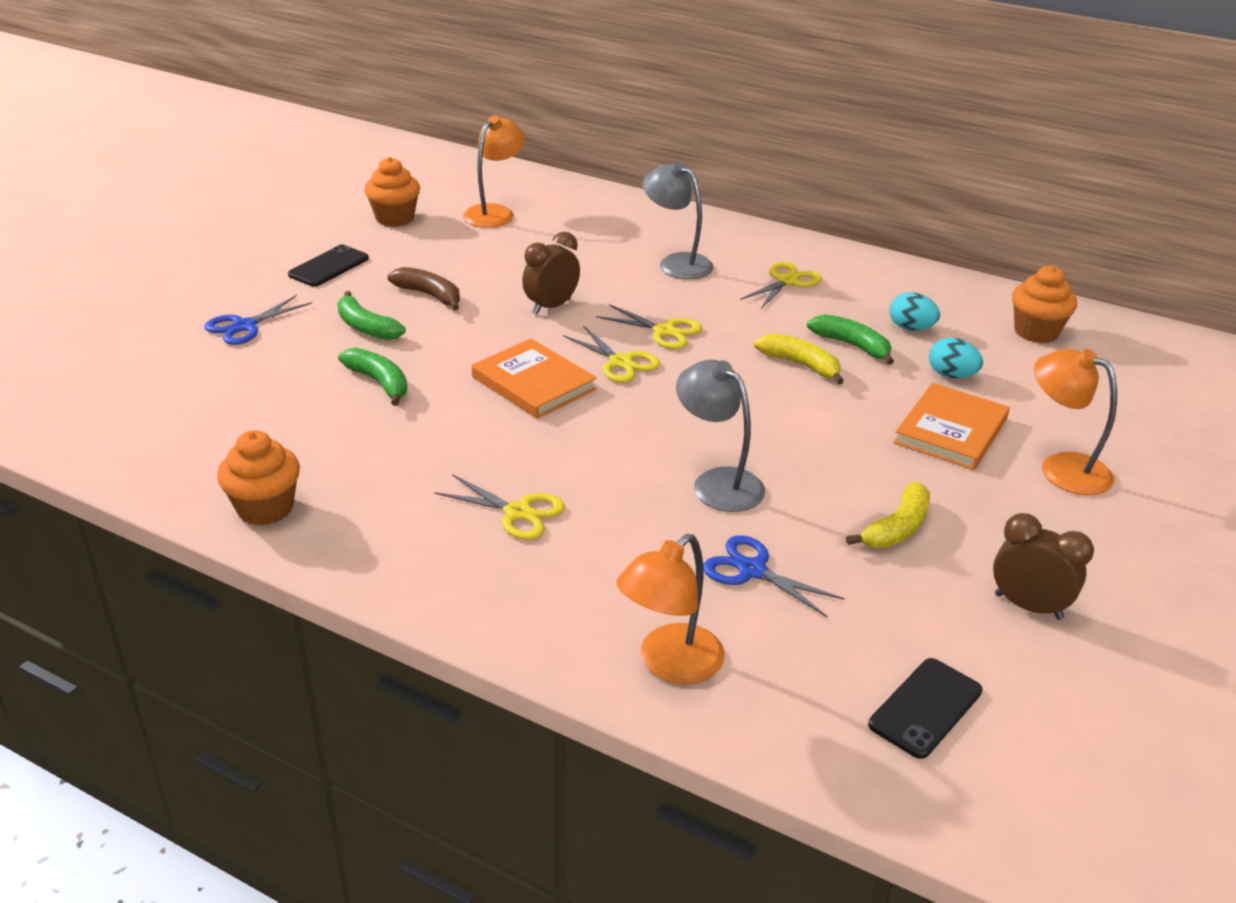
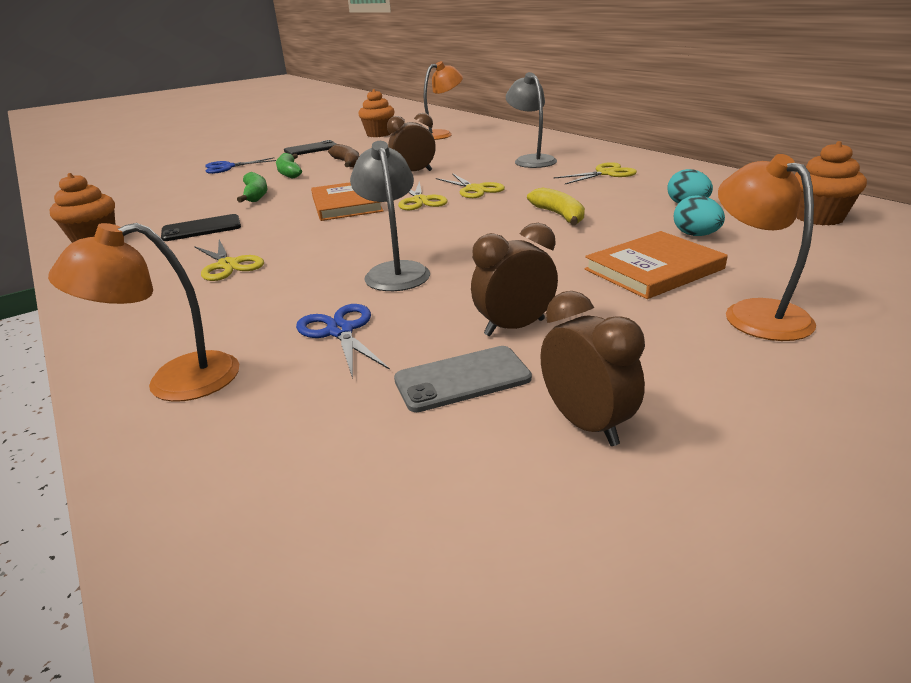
camera: 30 degrees right, 5 degrees down
(852, 345) = (619, 209): green banana -> none
(897, 528) = (514, 327): yellow banana -> brown clock
(908, 592) = (462, 379): none -> grey phone
(925, 708) = (346, 490): black phone -> black phone (201, 228)

